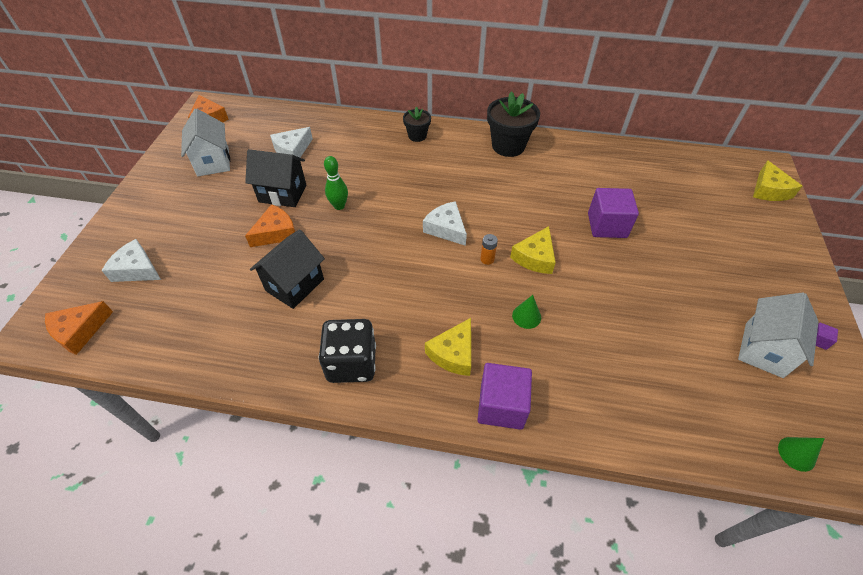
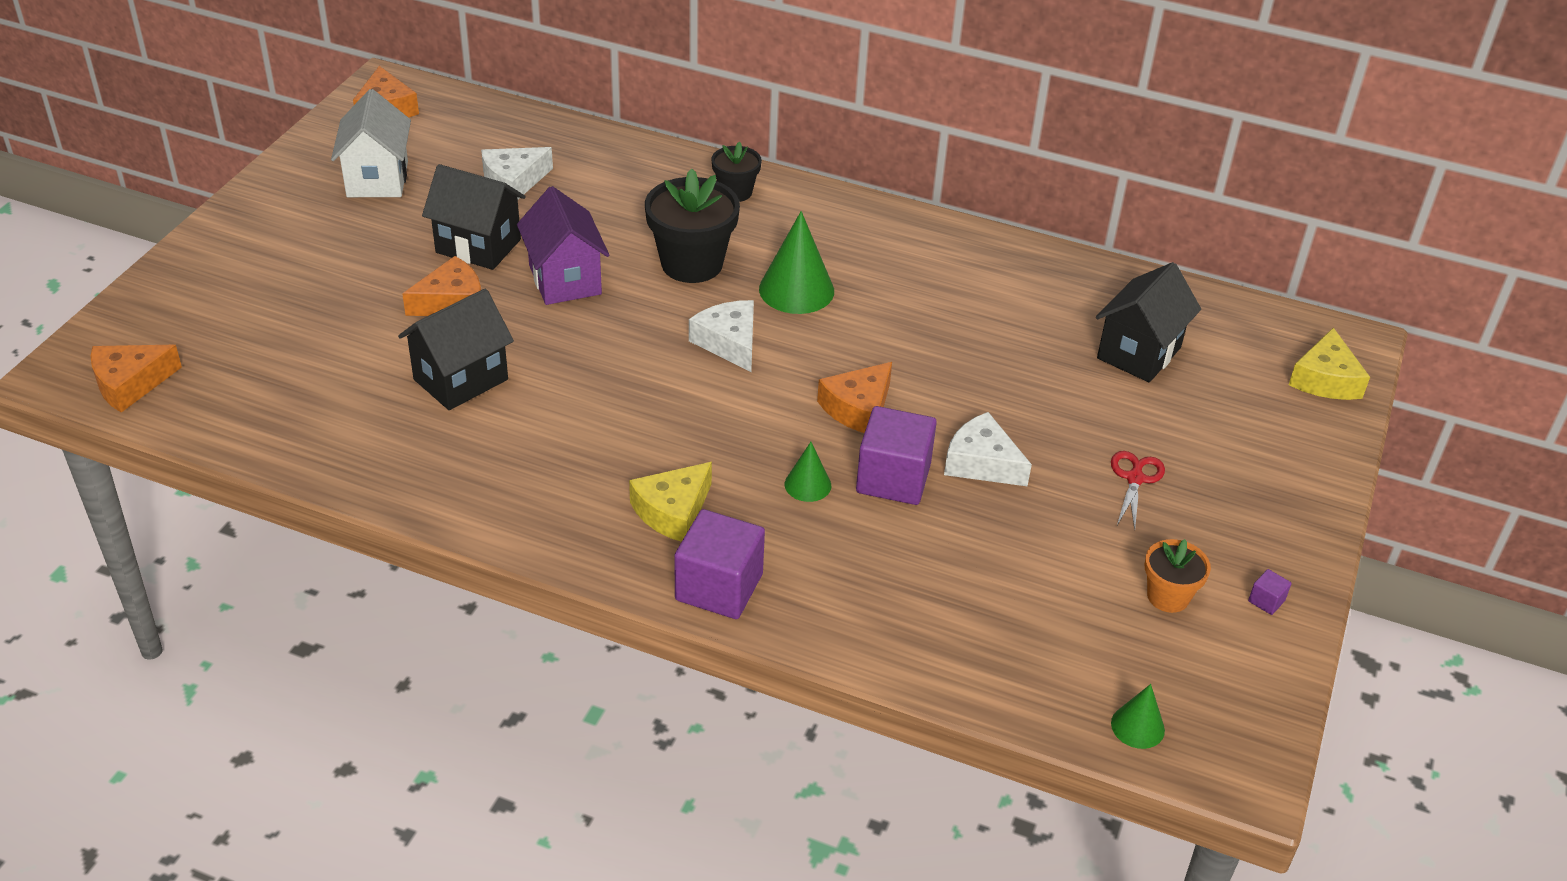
camera: 10 degrees right, 10 degrees down
(137, 269) = (226, 316): white cheese -> white cheese (981, 463)
(339, 206) = (565, 280): green bowling pin -> purple house
(351, 363) = (515, 495): black dice -> none
(471, 188) = (796, 290): none -> green cone
(487, 259) = (778, 397): orange battery -> none
(508, 146) = (890, 234): black flower pot -> black flower pot (692, 264)
(535, 257) = (858, 408): yellow cheese -> orange cheese
(607, 225) = (1003, 383): purple cube -> purple cube (893, 478)
(668, 192) = (1139, 353): none -> black house
(705, 272) = (1135, 478): none -> red scissors
(763, 350) = (1168, 596): white house -> orange flower pot

